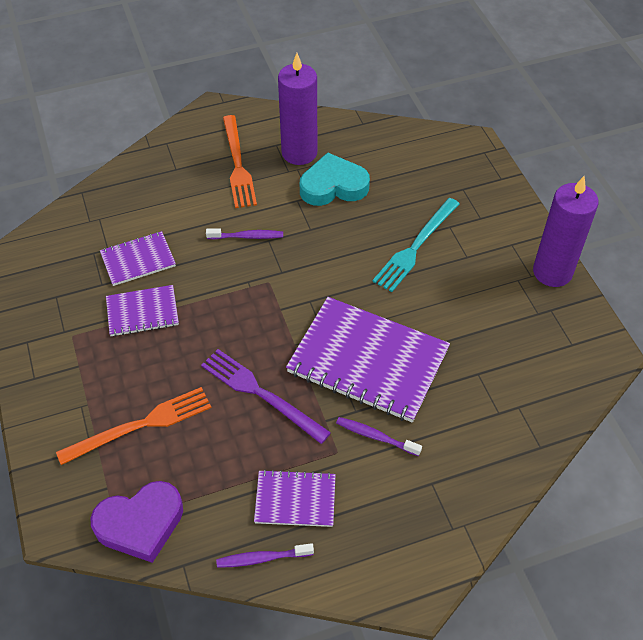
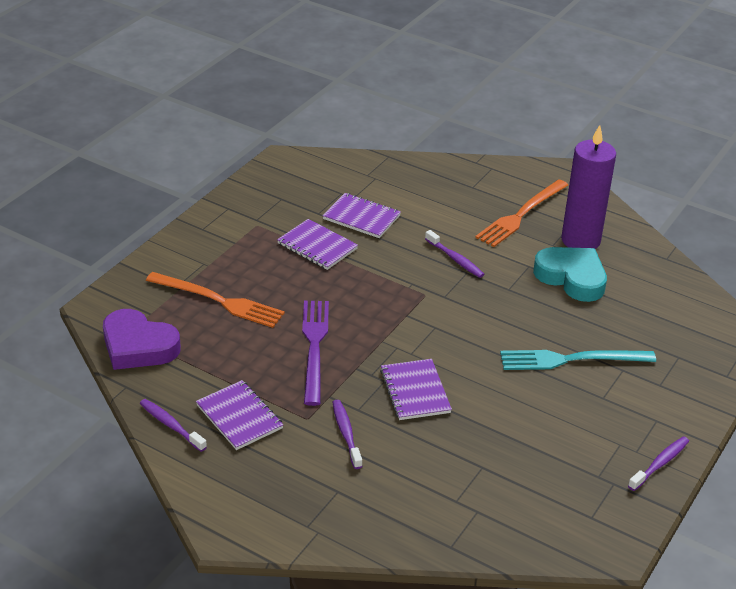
camera: 50 degrees right, 15 degrees down
(368, 361) = (415, 391): purple notebook -> purple notebook, size x0.52
(552, 272) = (660, 464): purple candle -> purple toothbrush

